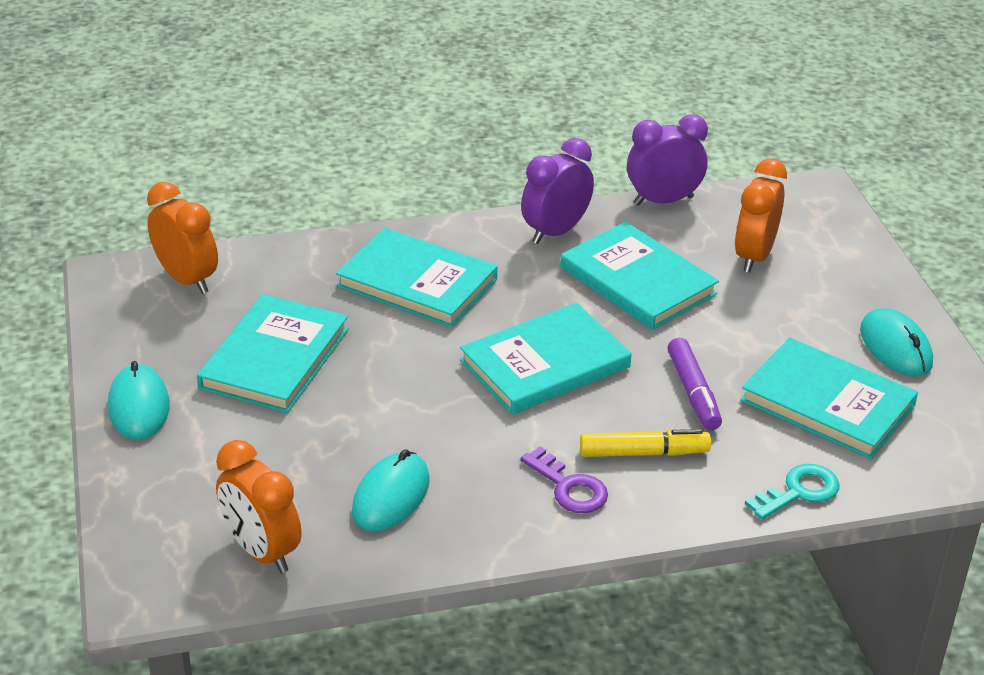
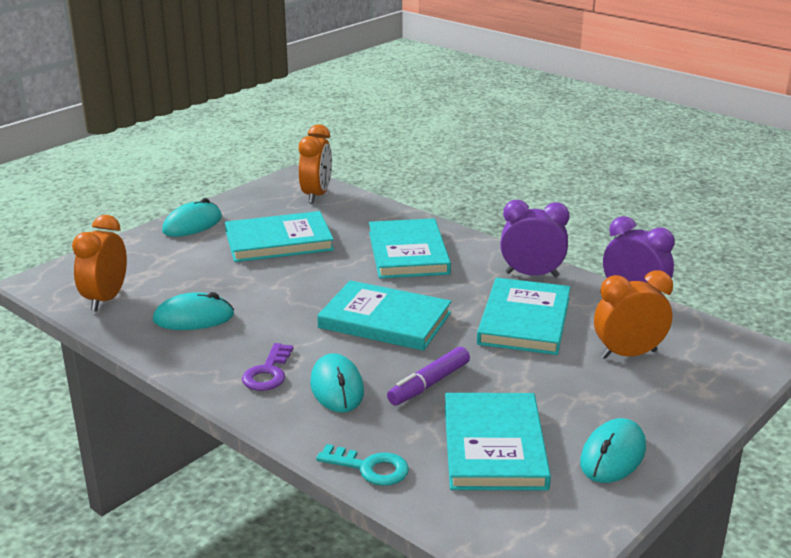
camera: 55 degrees right, 10 degrees down
(644, 453) = (337, 388): yellow marker -> turquoise mouse

